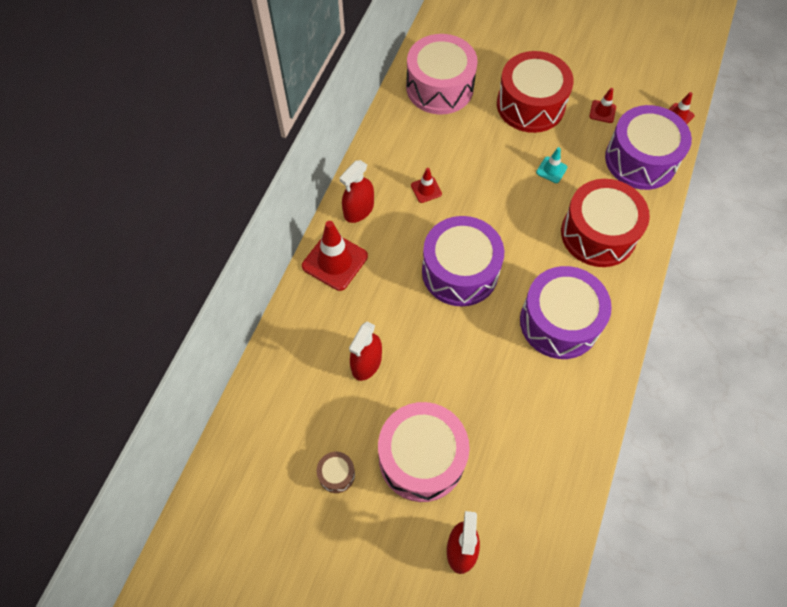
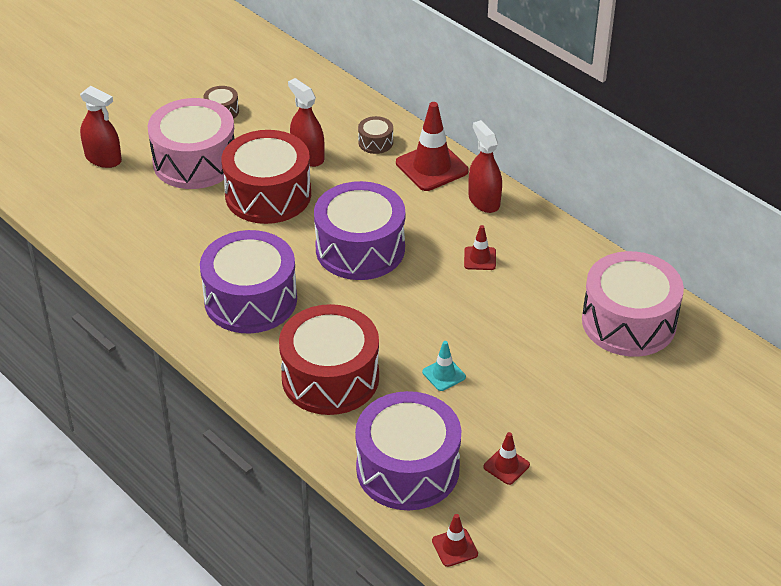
camera: 115 degrees right, 20 degrees down
(322, 317) = (375, 142): none -> brown drum
(530, 105) = (556, 397): red drum -> red drum (268, 194)

